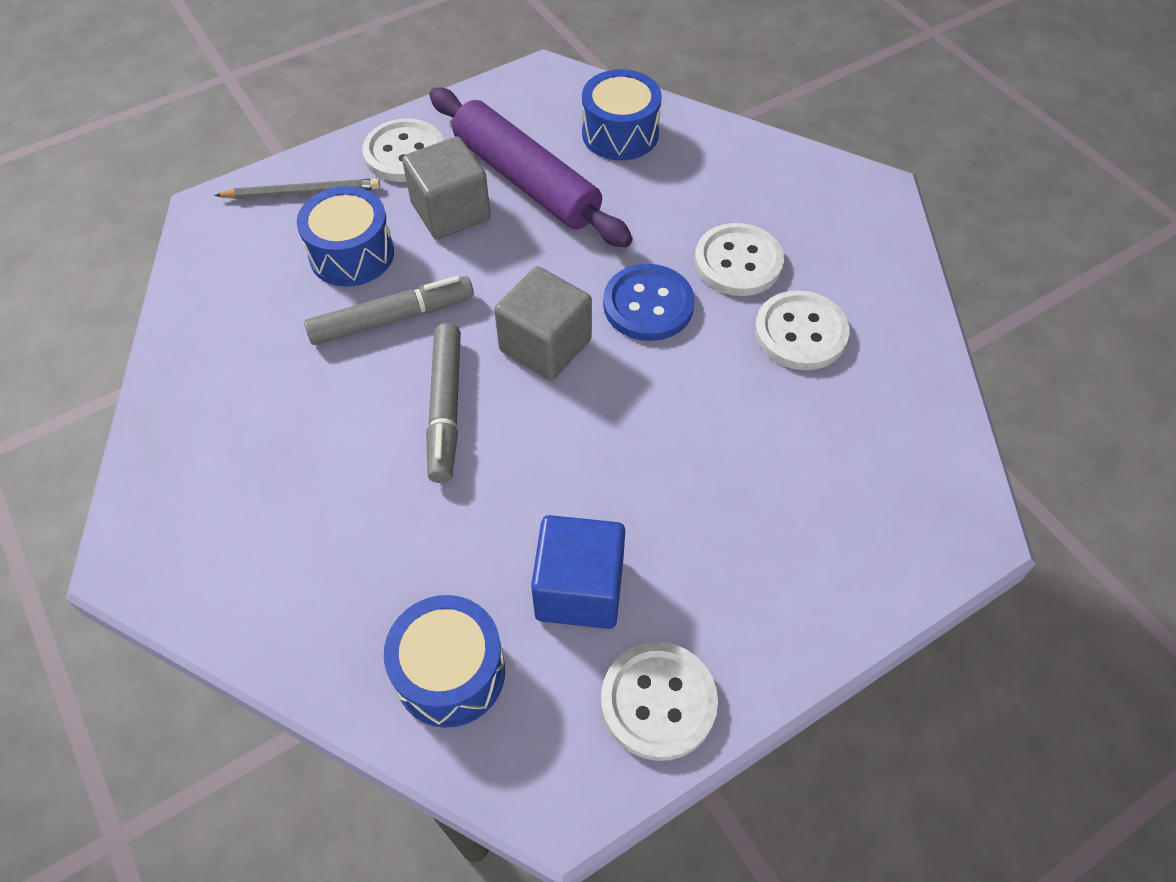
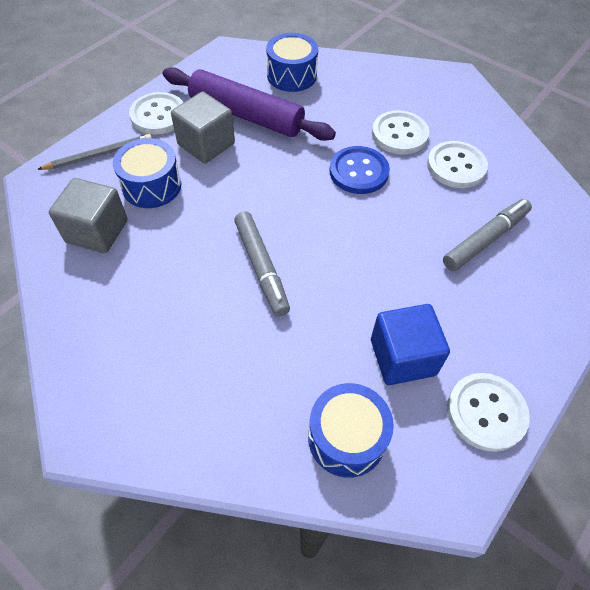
camera: 20 degrees left, 0 degrees up
(392, 318) = (198, 219): grey marker -> grey marker (485, 239)
(545, 345) = (307, 211): grey cube -> grey cube (97, 231)

